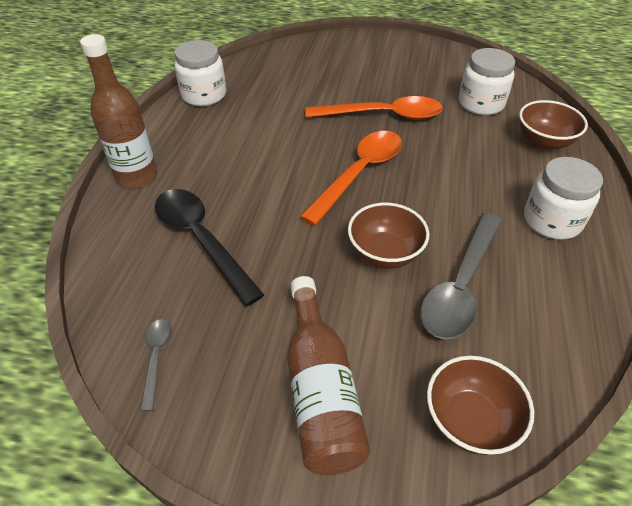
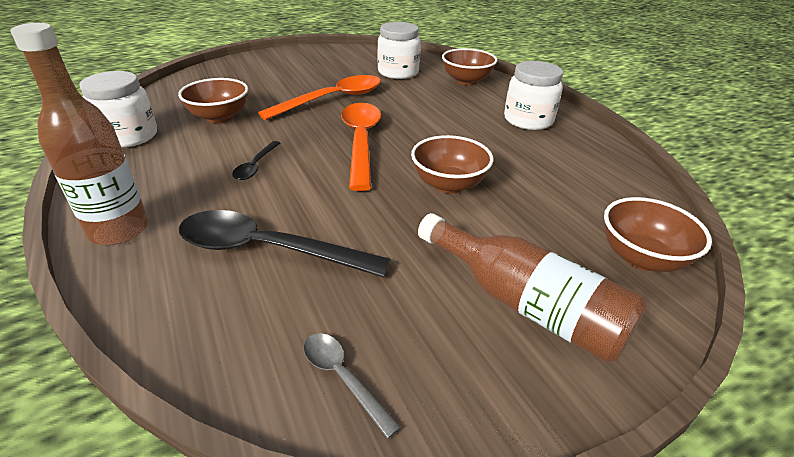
camera: 40 degrees left, 10 degrees down
(259, 161) = (256, 166): none -> black spoon
(277, 100) = (219, 117): none -> brown bowl
(460, 285) = (525, 180): grey spoon -> none

